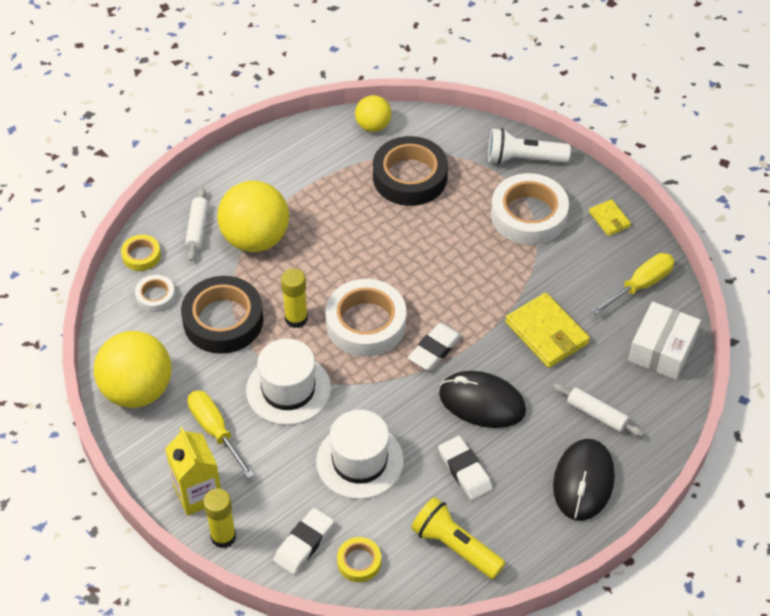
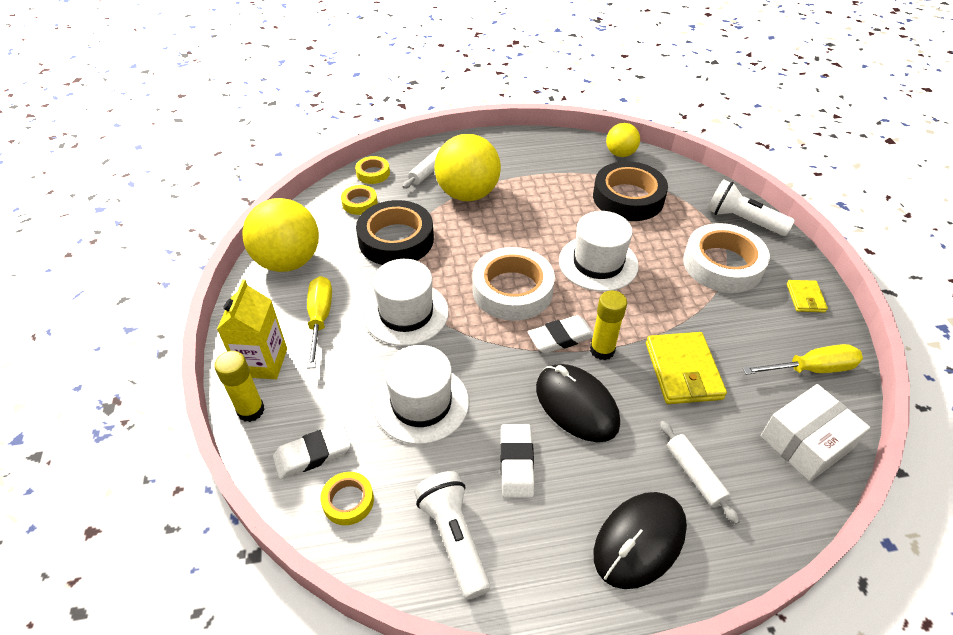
camera: 30 degrees right, 5 degrees down
(155, 296) = (359, 203): white tape -> yellow tape
(296, 319) = (455, 262): yellow glue stick -> yellow glue stick (602, 350)
(423, 261) = (598, 263): none -> white hat
(455, 546) = (454, 538): yellow flashlight -> white flashlight

